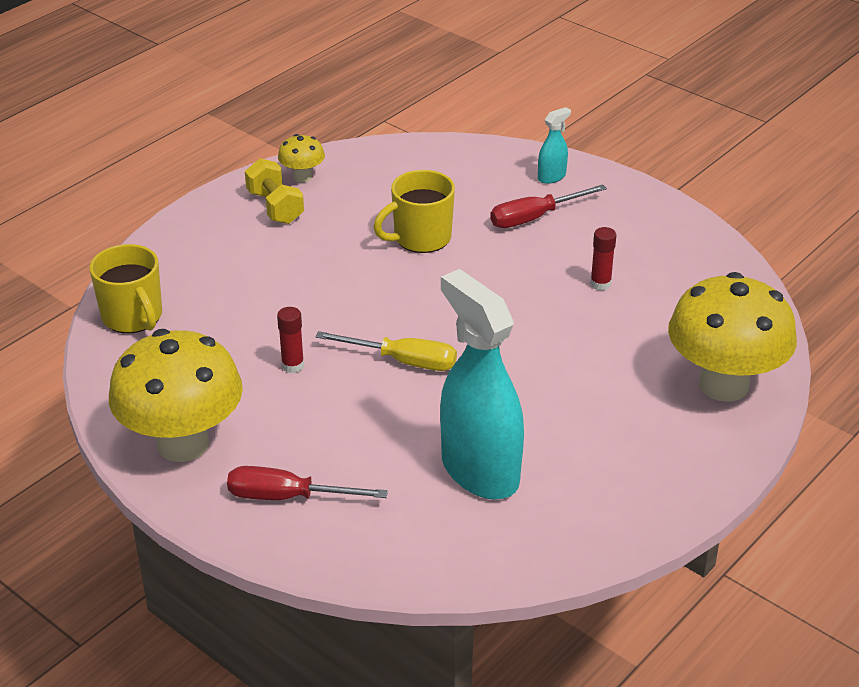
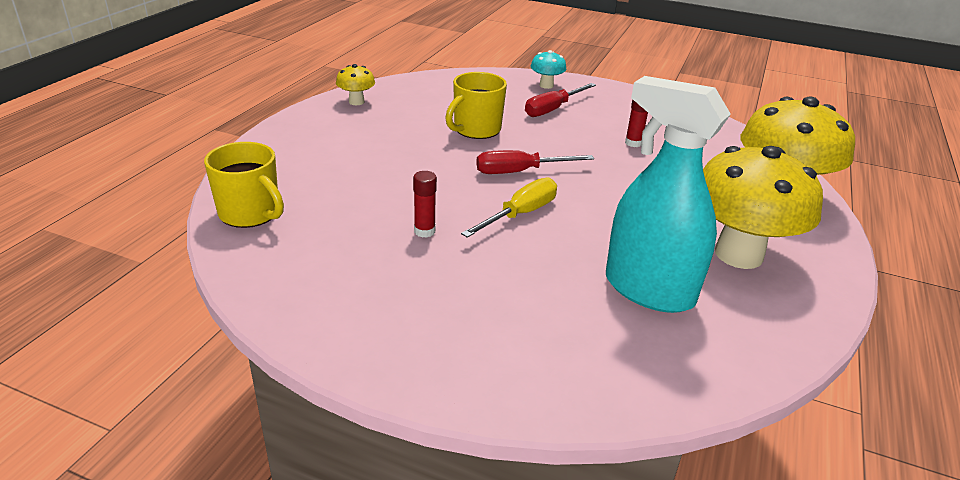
camera: 20 degrees left, 5 degrees down
(183, 443) = (351, 315): yellow mushroom -> yellow mushroom (738, 254)
(275, 207) = (344, 122): yellow dumbbell -> none
(288, 497) = (487, 347): red screwdriver -> red screwdriver (520, 172)
(403, 361) = (520, 214): yellow screwdriver -> yellow screwdriver turned 45 degrees counterclockwise
(552, 177) = (546, 85): turquoise spray bottle -> turquoise mushroom

